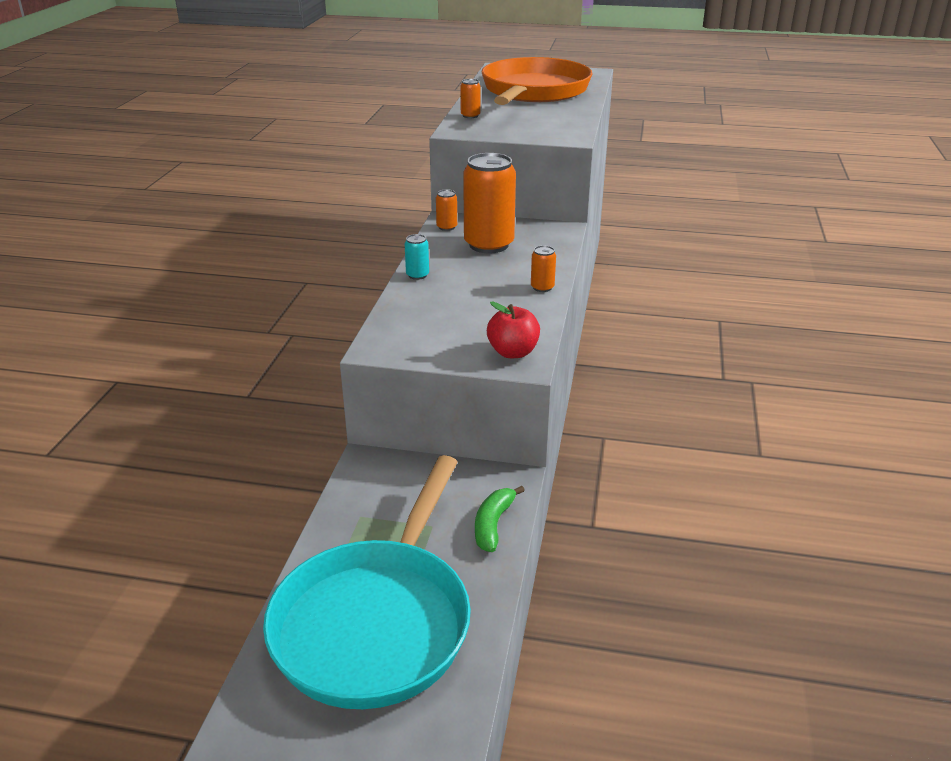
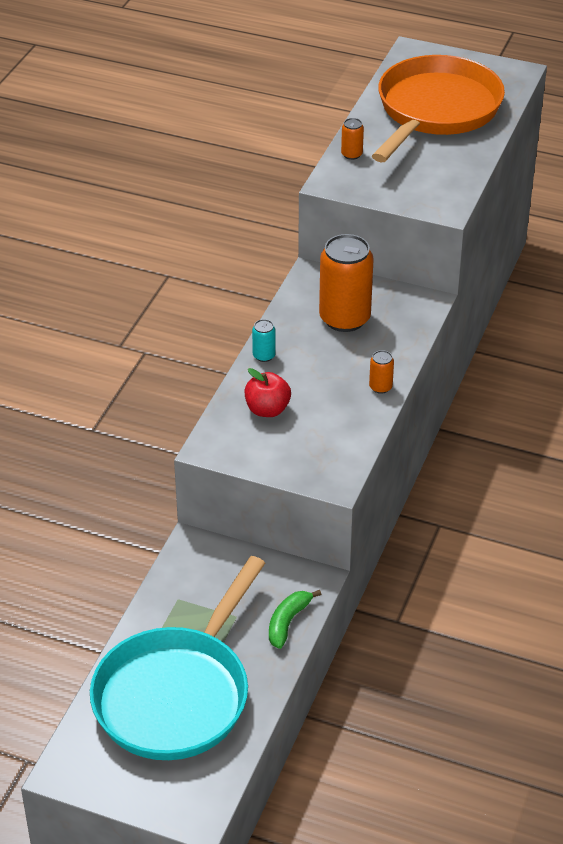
camera: 10 degrees right, 10 degrees up
(446, 227) = (308, 286): orange can -> none
(513, 352) = (329, 467): red apple -> red apple (267, 410)

